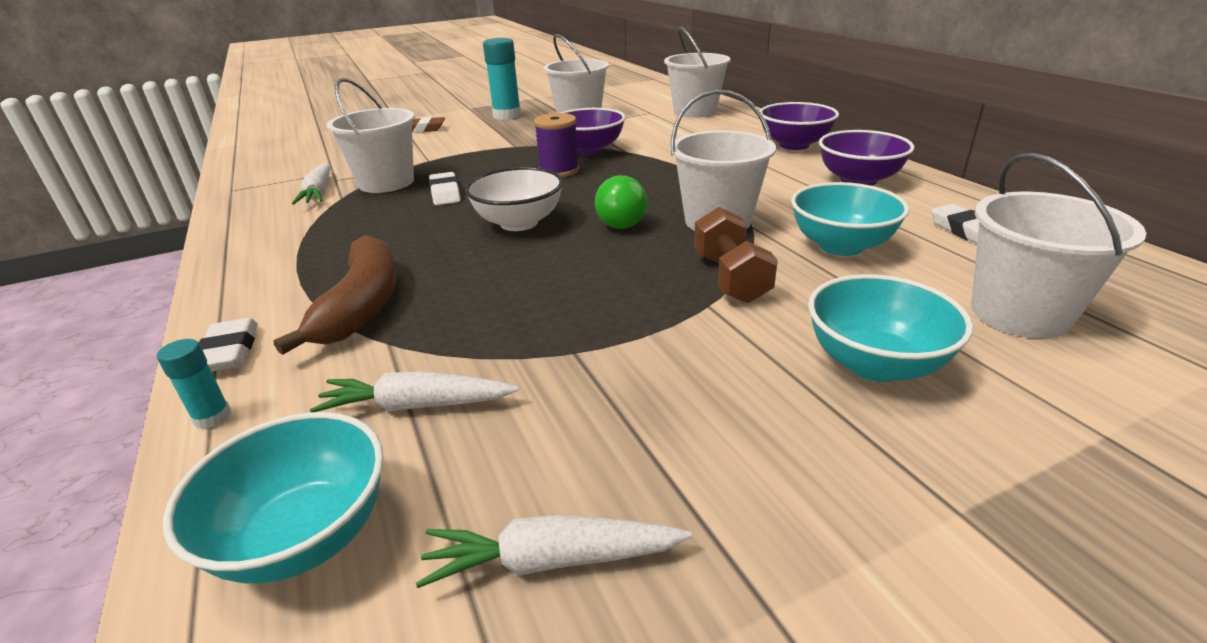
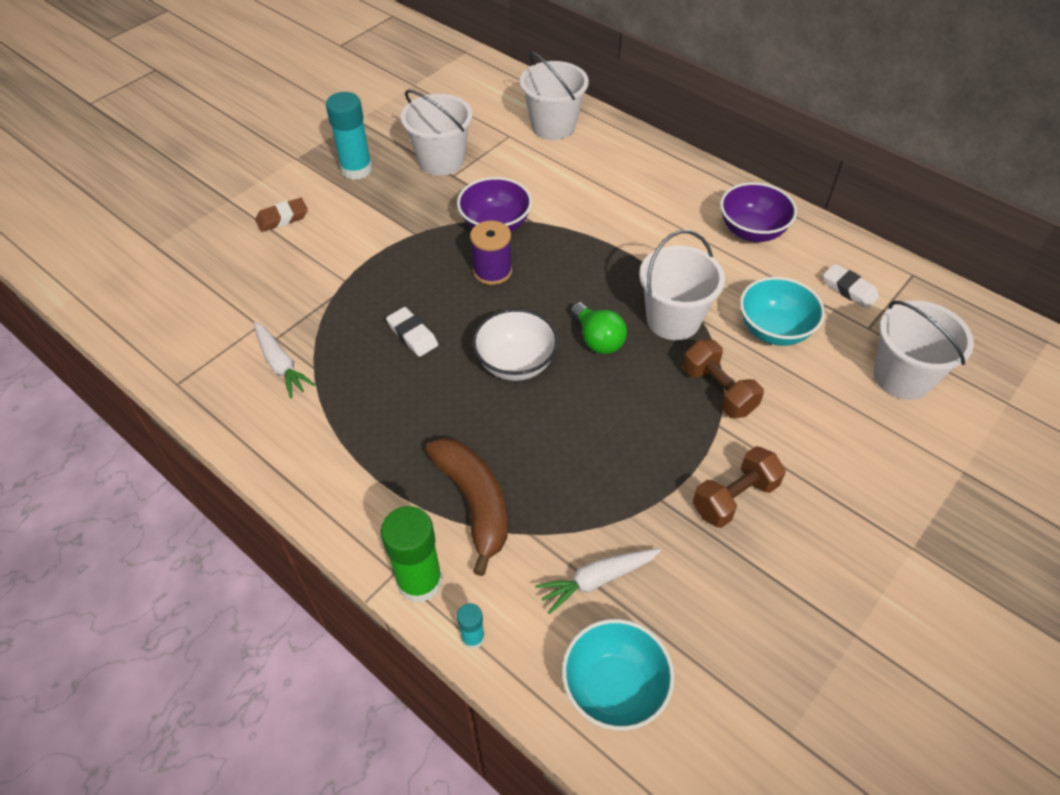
camera: 25 degrees left, 20 degrees up
(229, 351) = (420, 581): white eraser -> green glue stick
(386, 182) = (336, 331): white bucket -> none
(551, 560) = (747, 649): white carrot -> none
(676, 373) = (734, 498): none -> brown dumbbell
(794, 145) = (676, 179): purple bowl -> none
(874, 364) = (839, 451): turquoise bowl -> none

